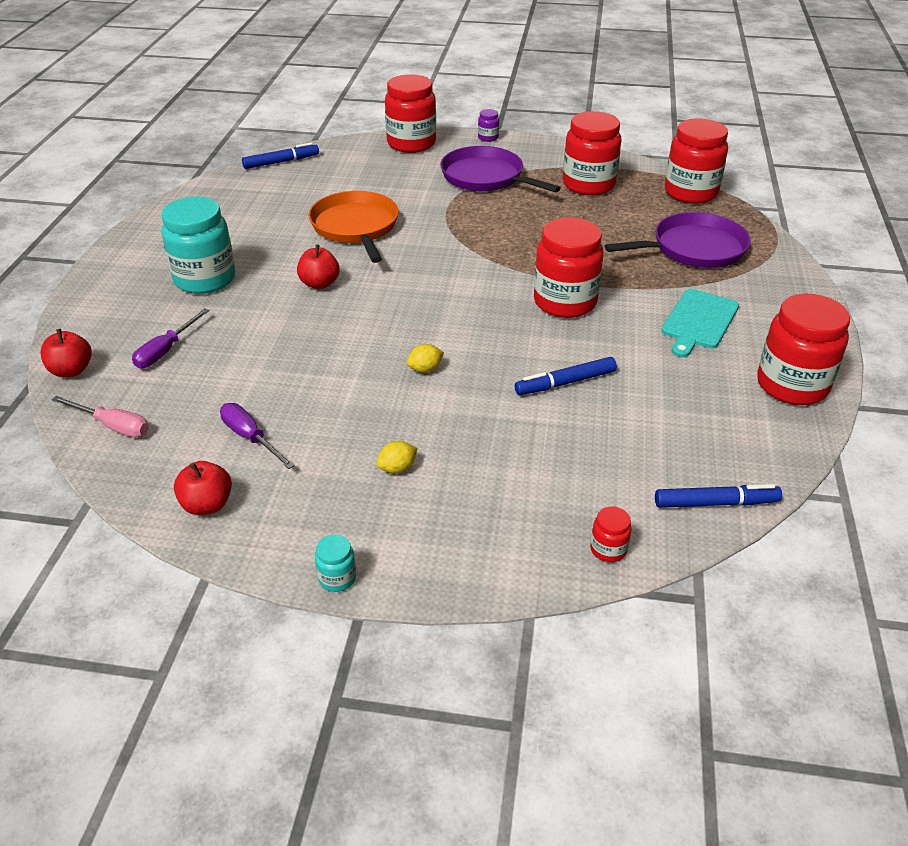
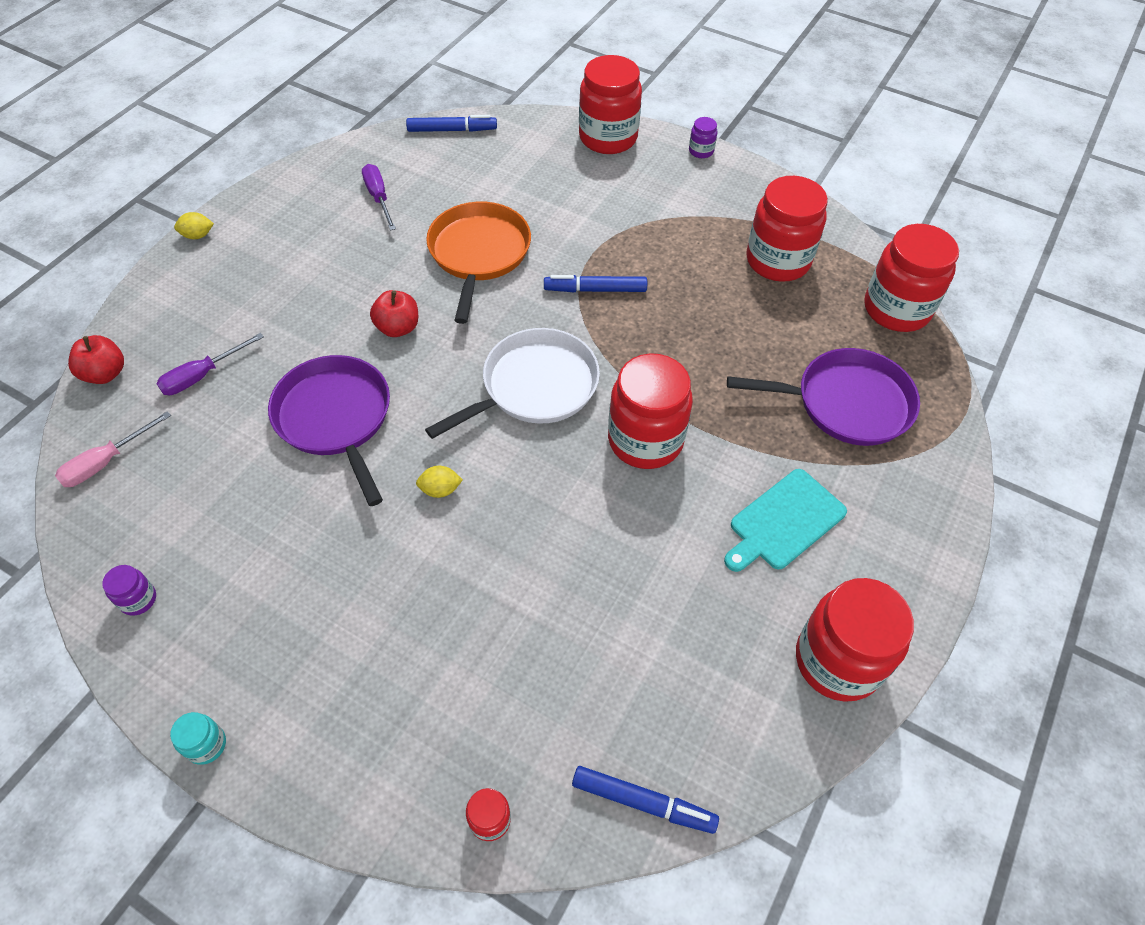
camera: 20 degrees right, 15 degrees up
(113, 426) = (106, 462): pink screwdriver -> pink screwdriver turned 90 degrees clockwise
(205, 279) = (288, 285): turquoise jar -> none
(207, 505) = (138, 599): red apple -> purple jar
(250, 437) = (221, 524): purple screwdriver -> purple screwdriver (379, 197)
(397, 468) = (339, 620): yellow lemon -> yellow lemon (198, 235)
(457, 292) = (535, 386): none -> white pan
(485, 177) = (663, 215): purple pan -> purple pan (335, 418)
(565, 383) = (578, 563): blue marker -> blue marker (595, 290)

